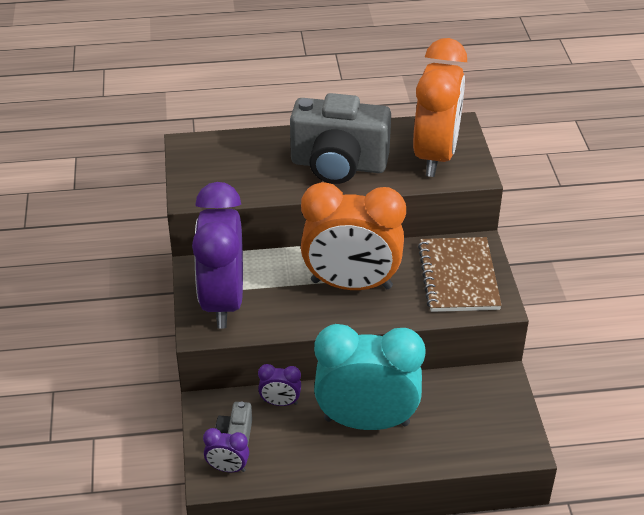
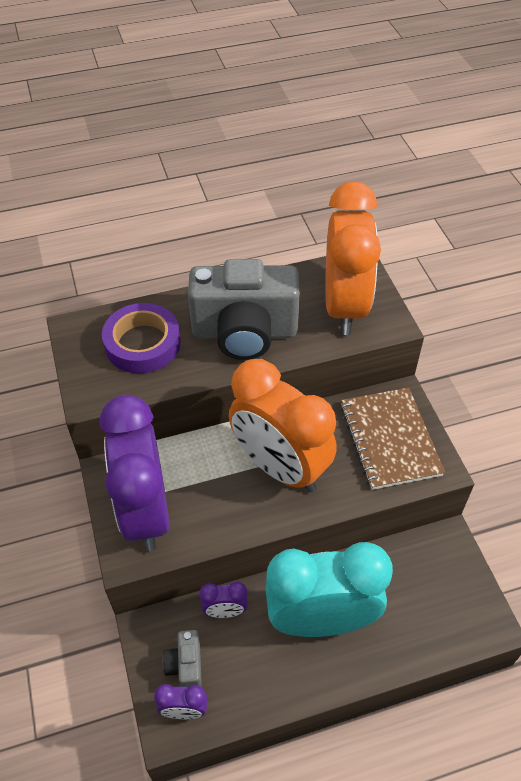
camera: 10 degrees left, 10 degrees up
(245, 163) = (142, 343): none -> purple tape
(351, 284) = (280, 467): orange clock -> orange clock turned 45 degrees clockwise

